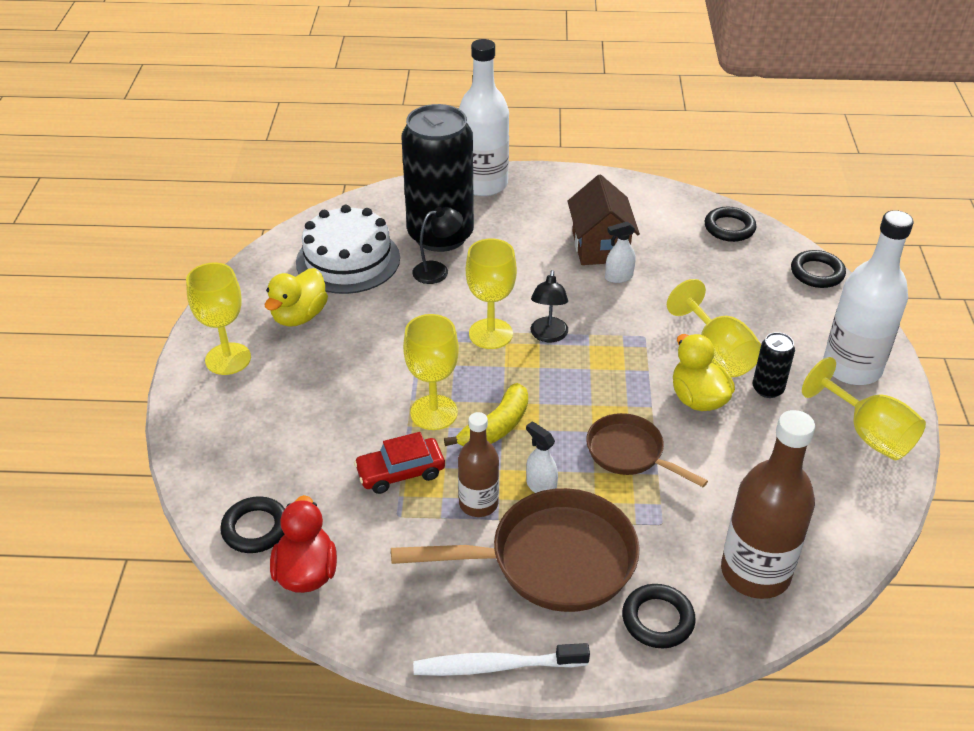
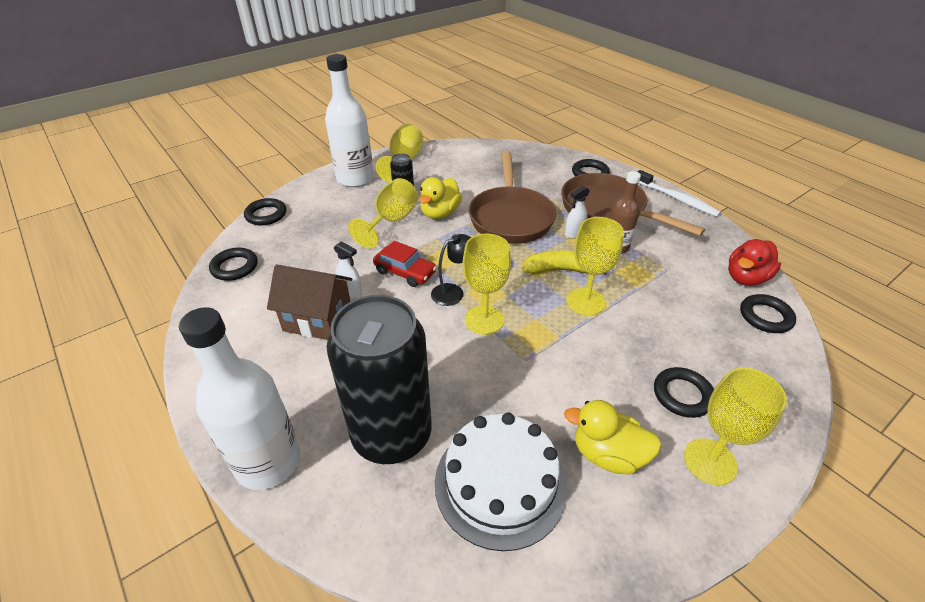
camera: 130 degrees left, 0 degrees up
(280, 390) = (682, 395): none -> black ring
(299, 316) = (607, 454): yellow duck -> yellow duck turned 150 degrees counterclockwise
(400, 472) = (643, 286): red car -> red car (405, 272)
(438, 271) = (445, 399): black lamp -> none
(541, 486) = (574, 233): white spray bottle -> white spray bottle turned 45 degrees clockwise
(600, 247) = (318, 319): brown house -> brown house turned 60 degrees clockwise
(629, 453) = (510, 217): brown pan -> brown pan, size x1.71
(755, 572) = (530, 162): brown bottle -> none

